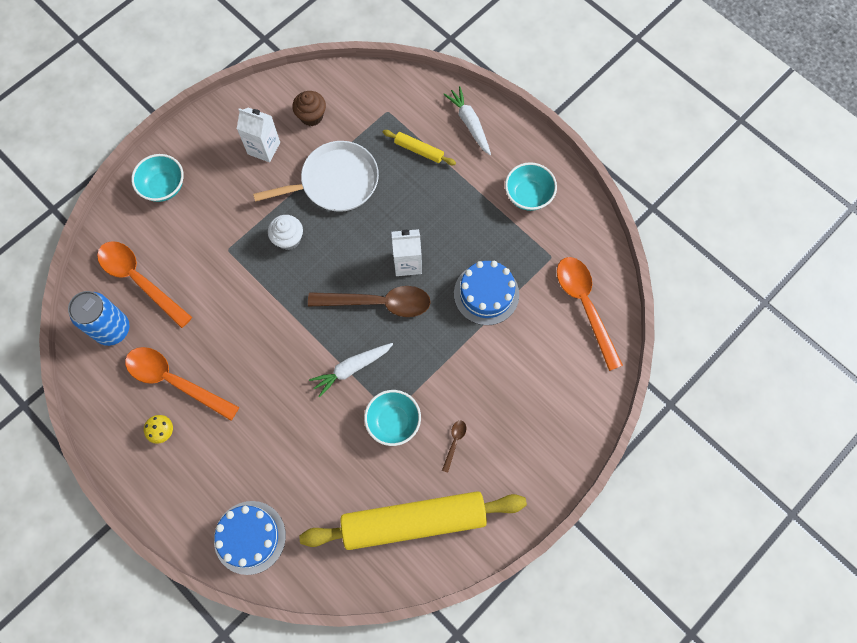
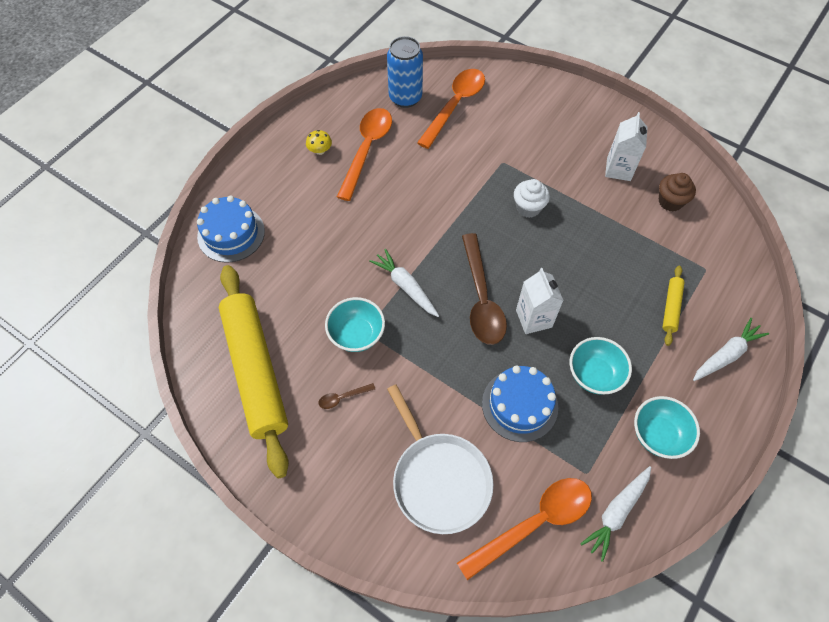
camera: 80 degrees right, 10 degrees down
(164, 187) = (550, 103): turquoise bowl -> turquoise bowl (594, 374)
(335, 182) = (604, 236): white pan -> white pan (439, 479)
(454, 442) = (343, 397): brown spoon -> brown spoon turned 150 degrees clockwise
(584, 244) = (616, 512): none -> white carrot

